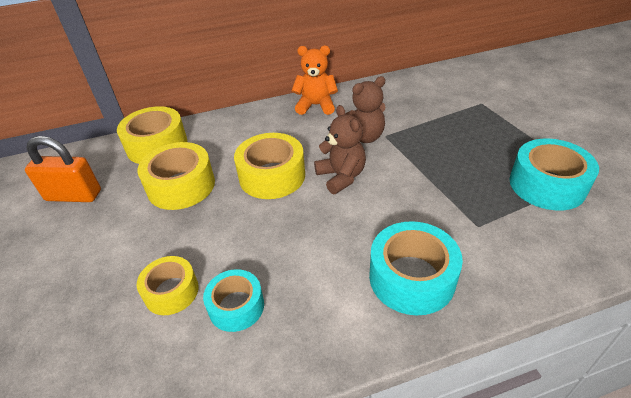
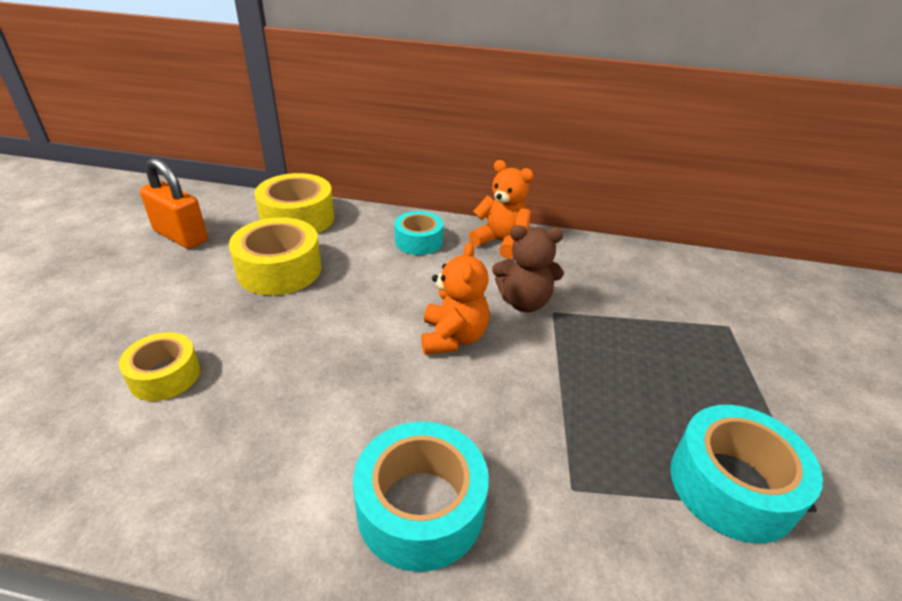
camera: 25 degrees right, 5 degrees down
(236, 306) = (205, 427): turquoise tape -> turquoise tape (418, 241)
(272, 176) = (377, 301): yellow tape -> none
(341, 177) = (453, 337): brown teddy bear -> orange teddy bear

